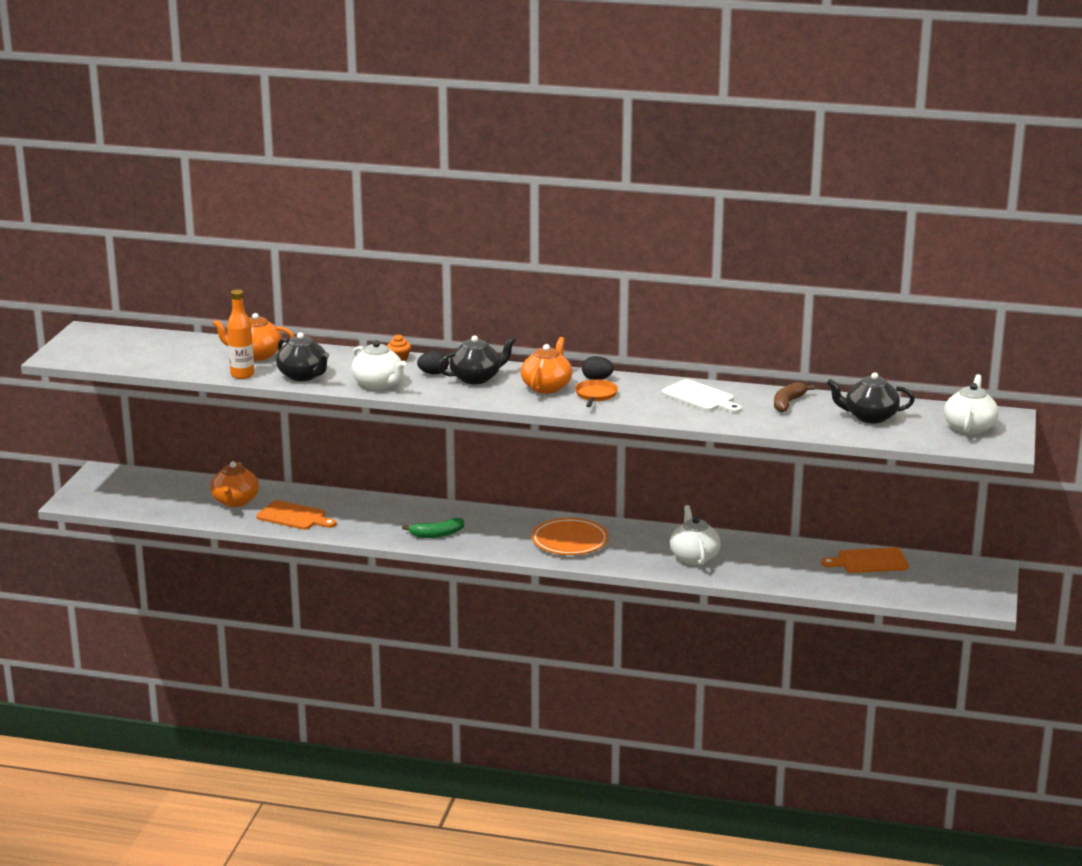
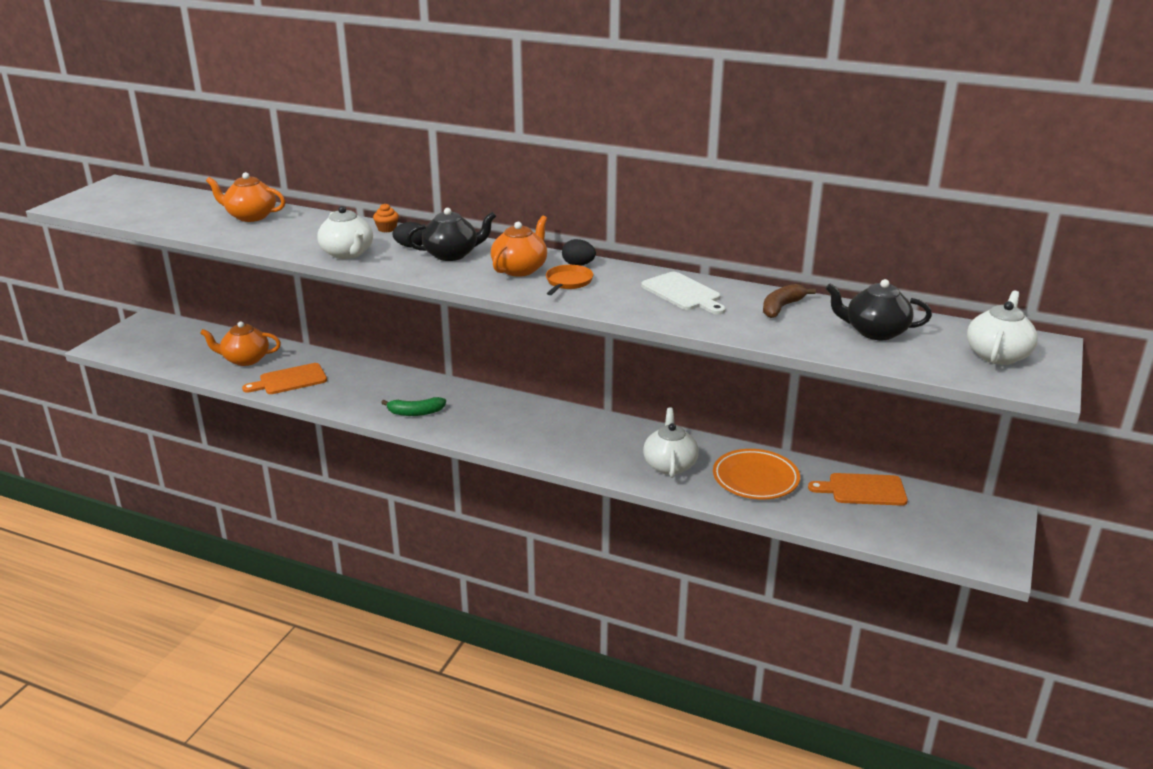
camera: 10 degrees right, 5 degrees up
(235, 501) = (245, 359): orange teapot -> orange teapot turned 75 degrees clockwise
(242, 375) = (221, 235): orange bottle -> none
(294, 516) = (290, 380): orange cutting board -> orange cutting board turned 120 degrees clockwise
(303, 376) = (279, 240): black teapot -> none
(569, 541) = (545, 433): orange plate -> orange plate (755, 479)

